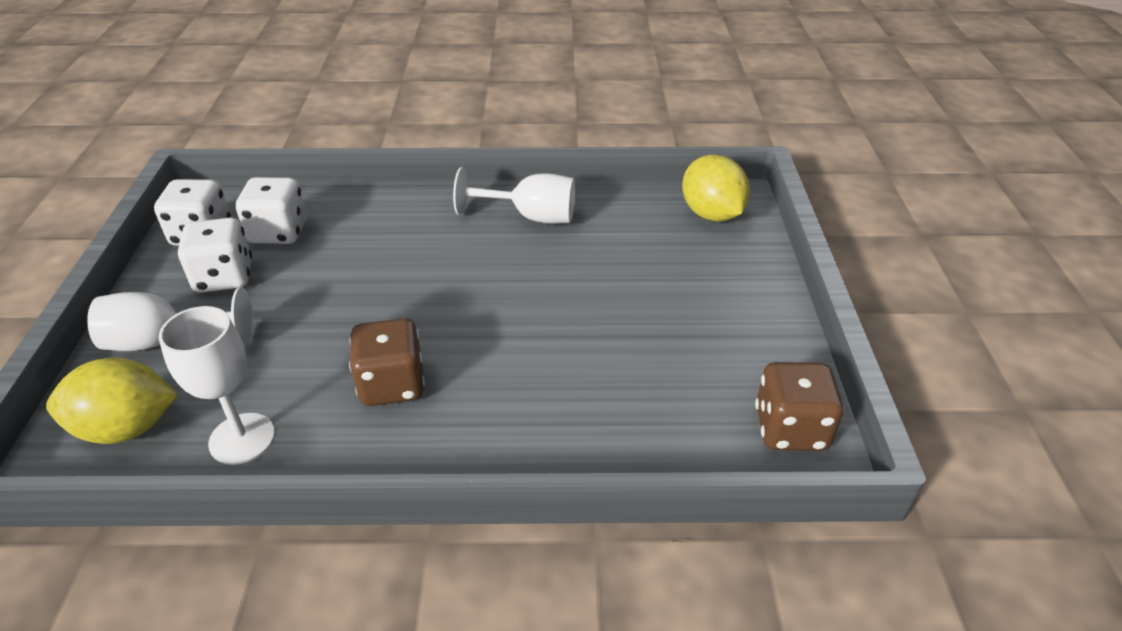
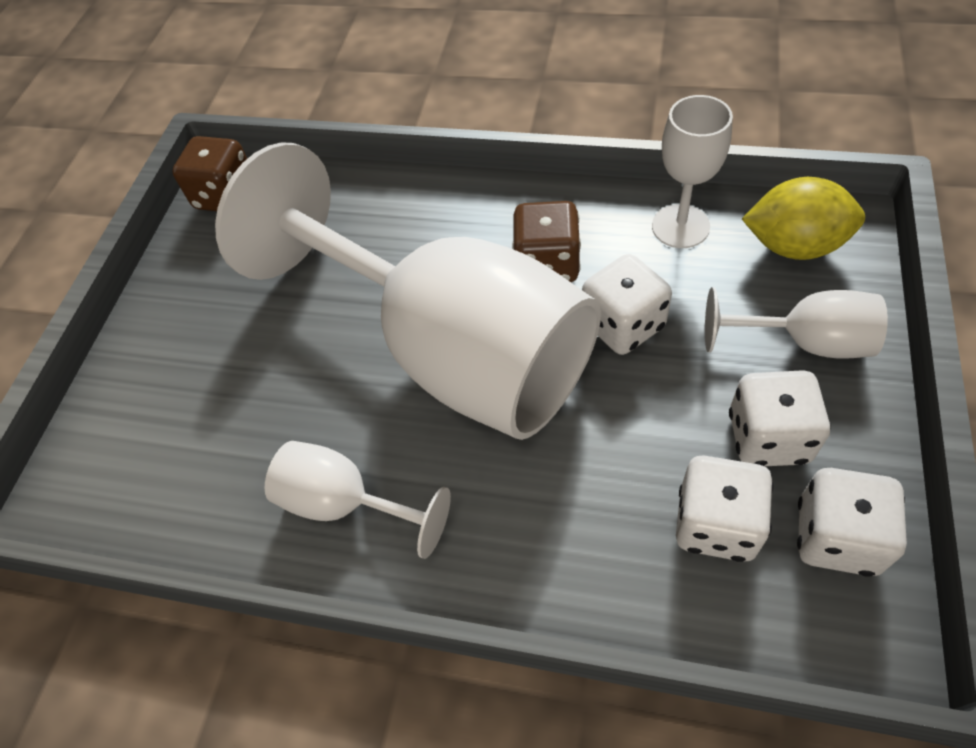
camera: 160 degrees left, 15 degrees up
(322, 339) = (623, 325): none -> white dice
(477, 306) = (451, 349): none -> white goblet
(711, 214) = (110, 470): yellow lemon -> none

